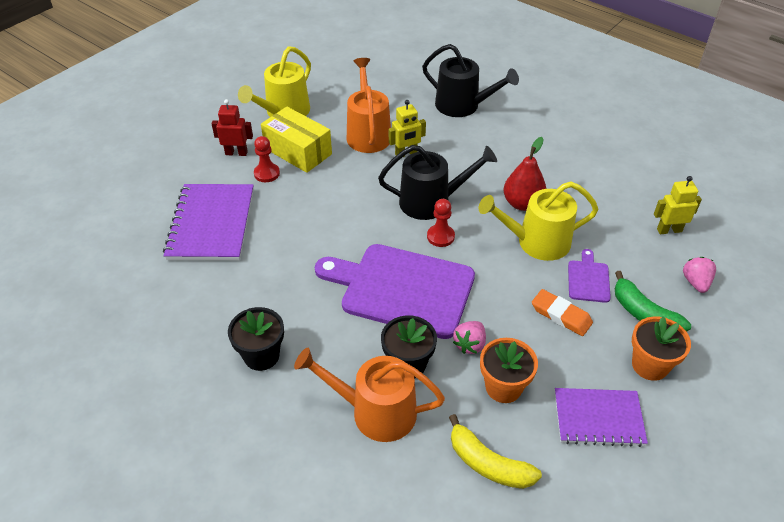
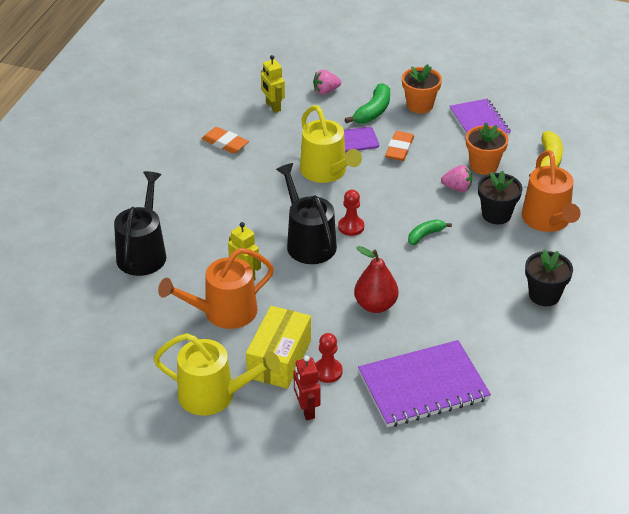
camera: 110 degrees left, 5 degrees down
(402, 289) = (425, 235): purple cutting board -> green banana
(522, 203) = (281, 187): red pear -> red pear (375, 305)
(608, 181) = (225, 143): none -> orange eraser

